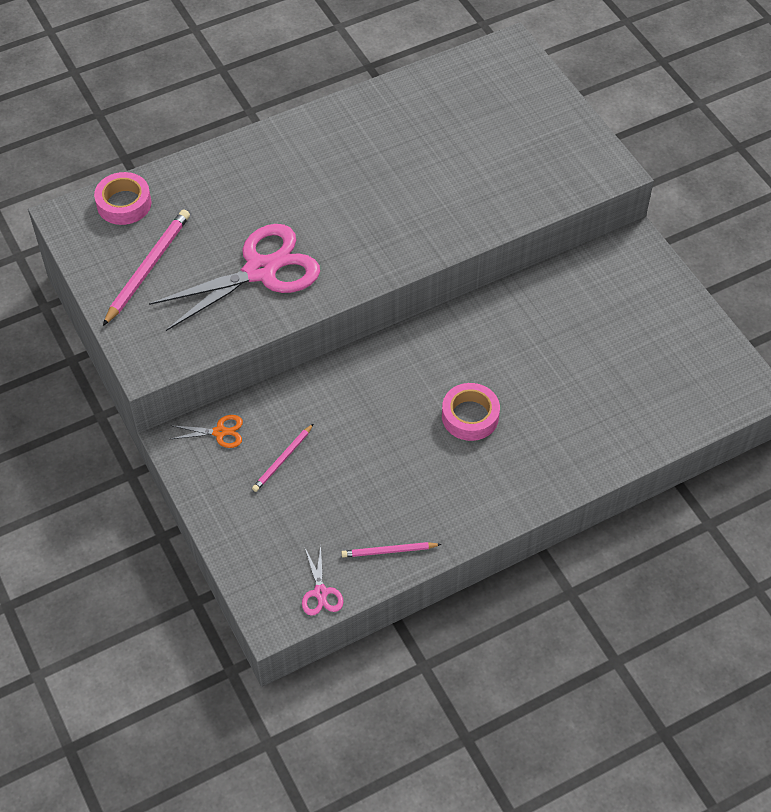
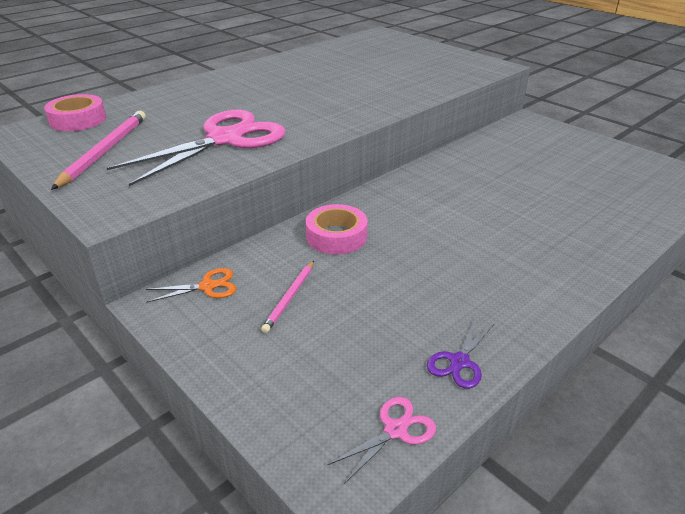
camera: 15 degrees left, 20 degrees down
(320, 593) = (395, 430): pink scissors -> pink scissors turned 105 degrees counterclockwise
(389, 551) = (459, 362): pink pencil -> purple scissors
(470, 416) = (471, 231): pink tape -> pink tape (336, 236)

